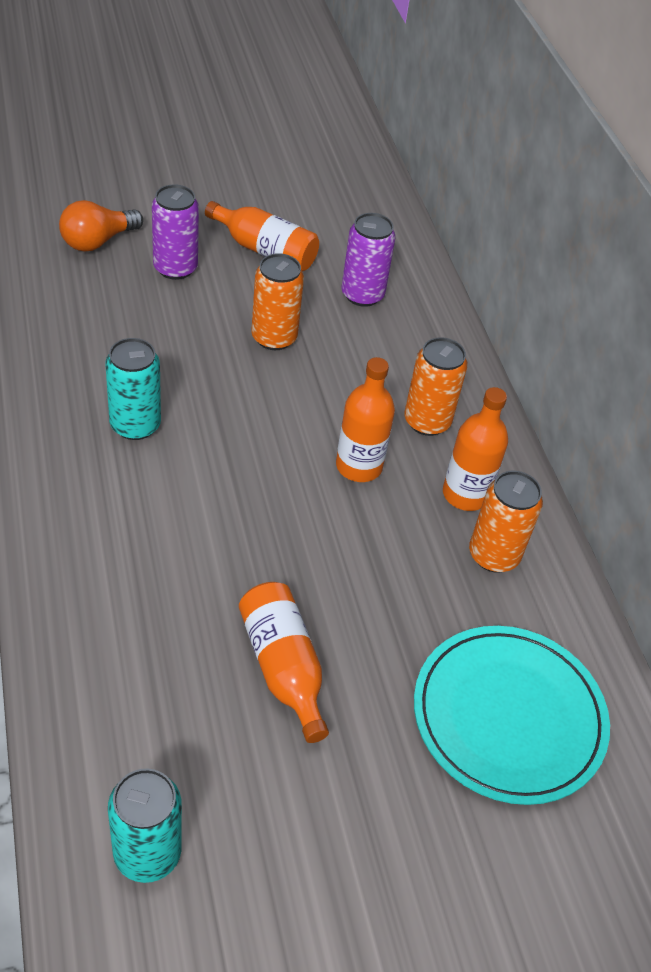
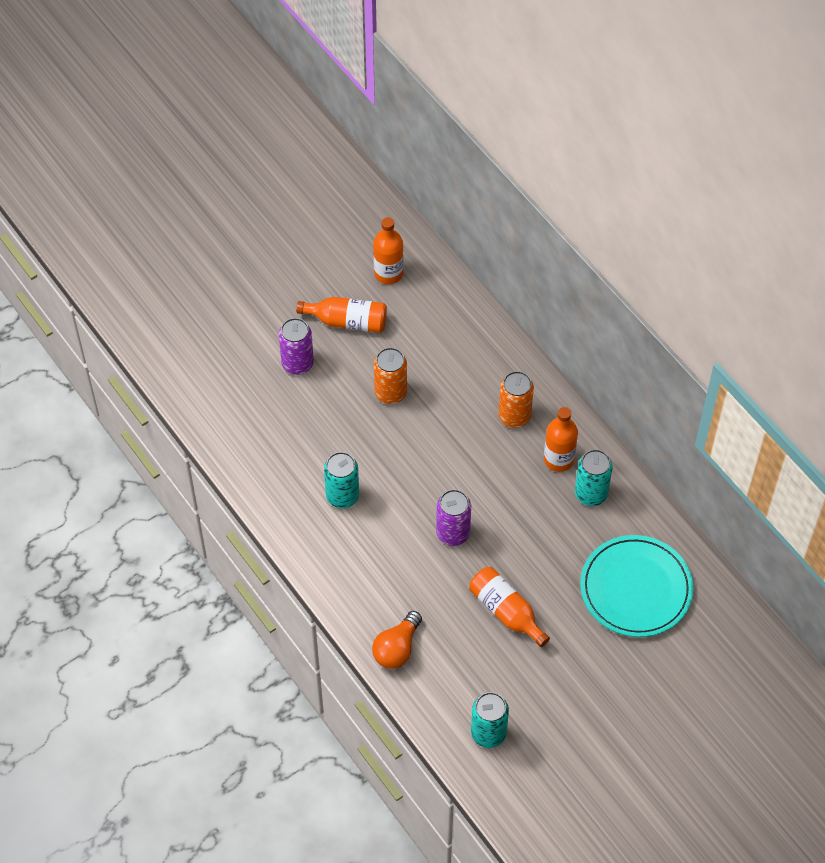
camera: 15 degrees left, 10 degrees up
(98, 241) = (234, 363): orange light bulb -> orange light bulb (397, 648)
(359, 466) = (488, 467): orange bottle -> orange bottle (388, 273)
(362, 295) = (429, 331): purple can -> purple can (453, 533)
(493, 555) = (591, 494): orange can -> turquoise can

